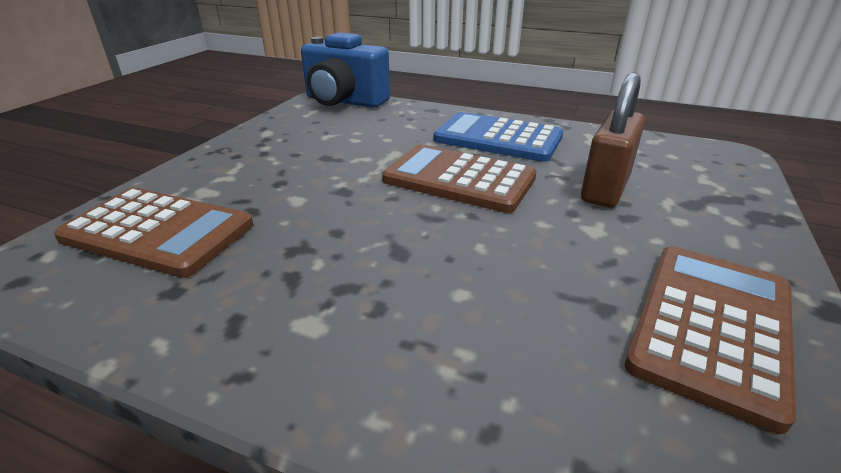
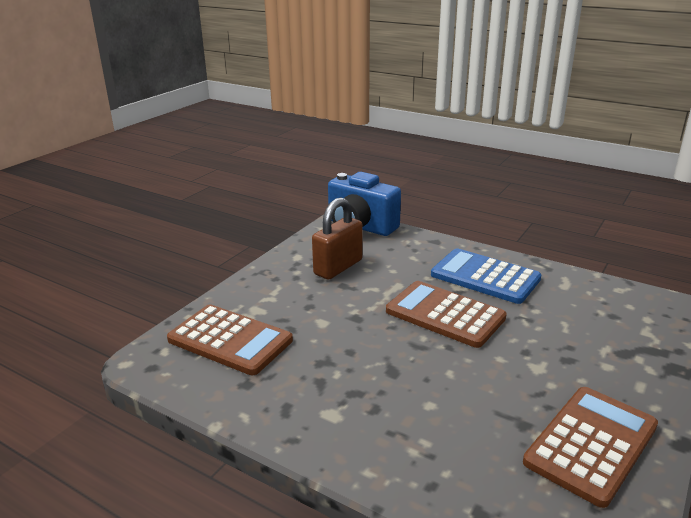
camera: 10 degrees right, 5 degrees down
(605, 188) = (559, 333): brown padlock -> brown padlock (338, 267)

